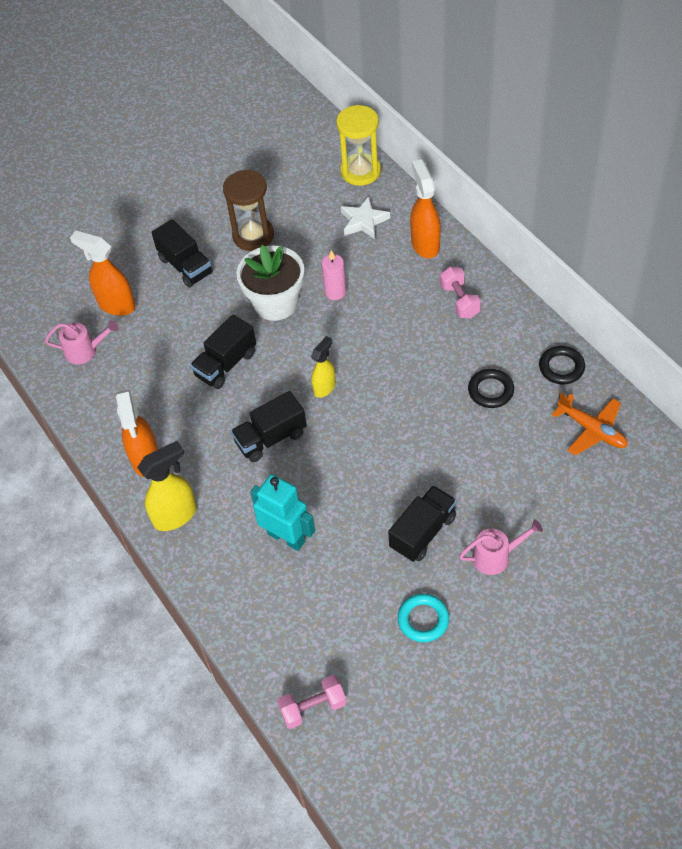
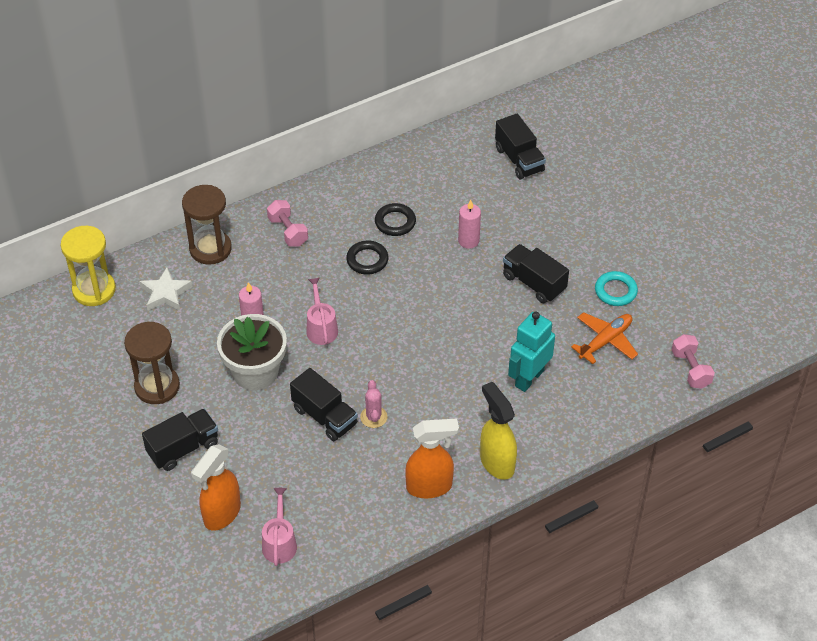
camera: 90 degrees left, 5 degrees down
(227, 404) = (373, 417): none -> pink cactus
(271, 438) = (420, 384): black truck -> black truck (519, 159)
(325, 387) = (368, 339): yellow spray bottle -> none
(425, 244) = (210, 249): orange spray bottle -> brown hourglass
(459, 300) = (288, 231): pink dumbbell -> pink dumbbell turned 75 degrees clockwise
(476, 462) = (468, 241): none -> pink candle
(496, 556) = (561, 239): pink watering can -> pink watering can (321, 327)
(561, 367) = (379, 173): black ring -> black ring (367, 260)
(592, 430) = (447, 164): orange plane -> orange plane (605, 341)

